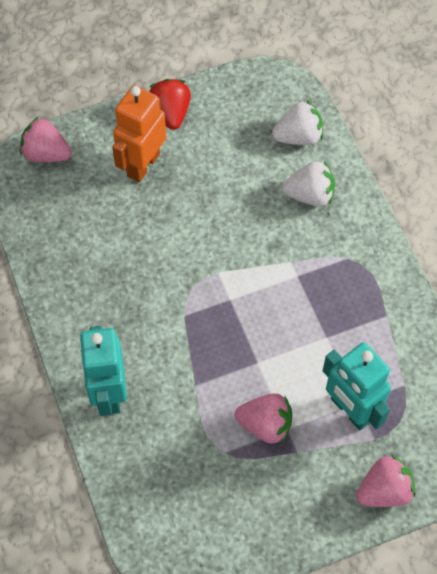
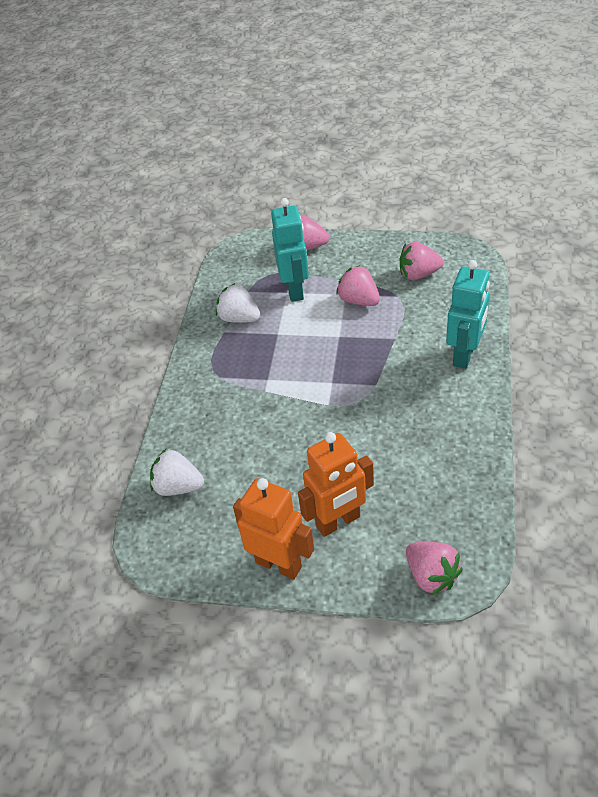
camera: 145 degrees left, 15 degrees down
(170, 113) = (279, 564): red strawberry -> orange robot
(217, 501) = (418, 274): none -> pink strawberry
(310, 195) = (209, 433): white strawberry -> white strawberry (239, 318)

